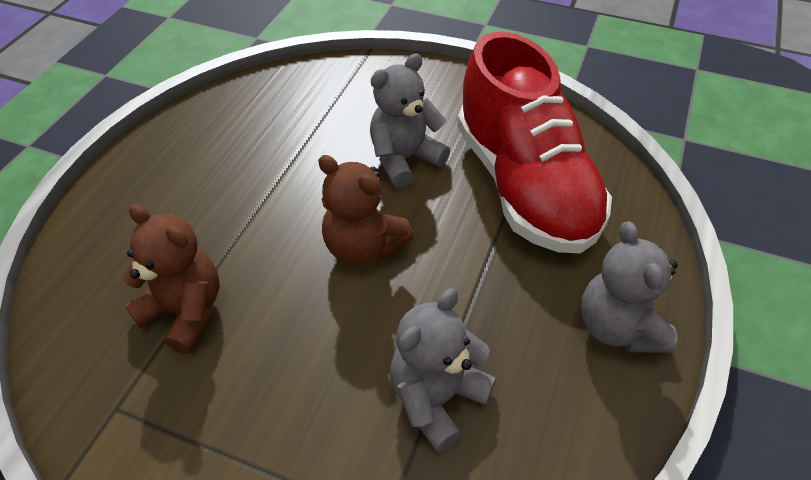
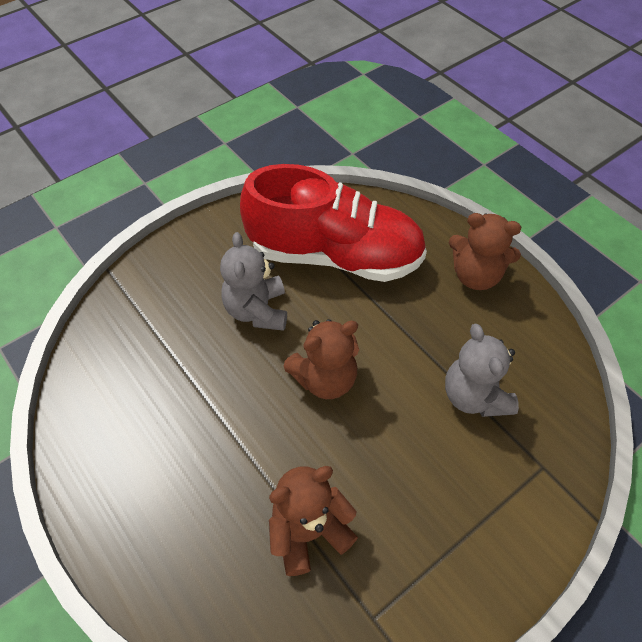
camera: 60 degrees left, 5 degrees up
(618, 327) = (476, 275): grey teddy bear -> brown teddy bear

